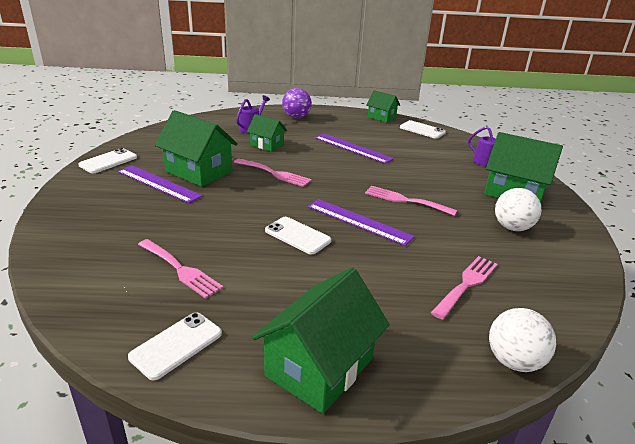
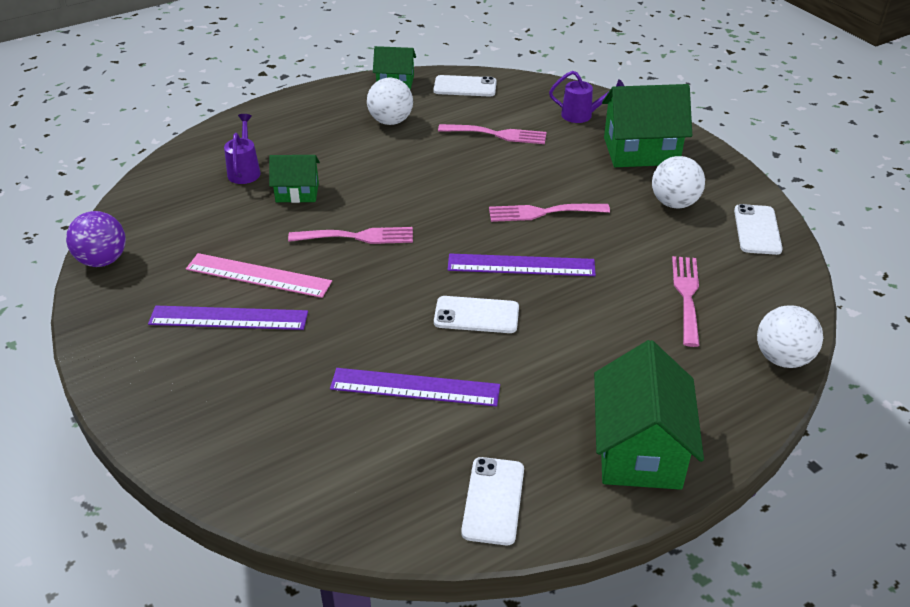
camera: 30 degrees left, 10 degrees up
(108, 161) = (110, 313): white phone -> white phone (757, 230)
(180, 269) = (399, 419): pink fork -> pink fork (497, 134)
(199, 171) = (258, 275): green house -> pink ruler
(296, 117) = (283, 125): purple ball -> purple ball (103, 260)
(352, 148) = (410, 153): purple ruler -> purple ruler (415, 387)
(358, 132) = (390, 121): none -> white ball

